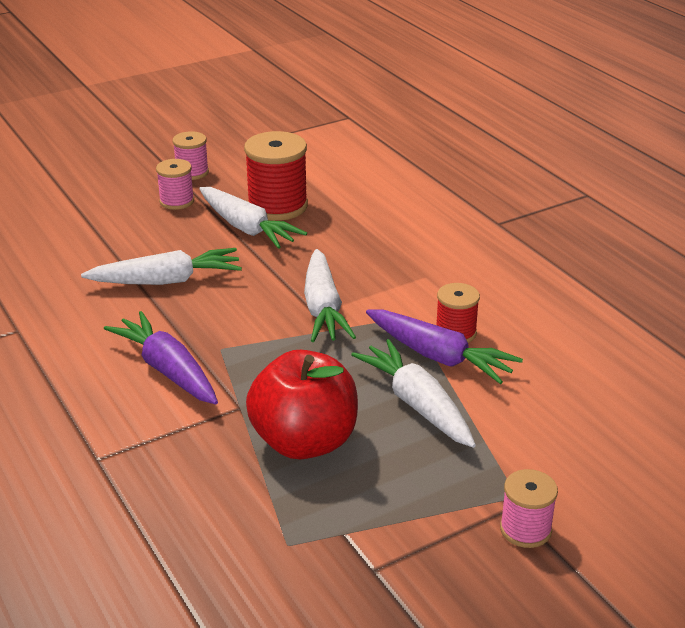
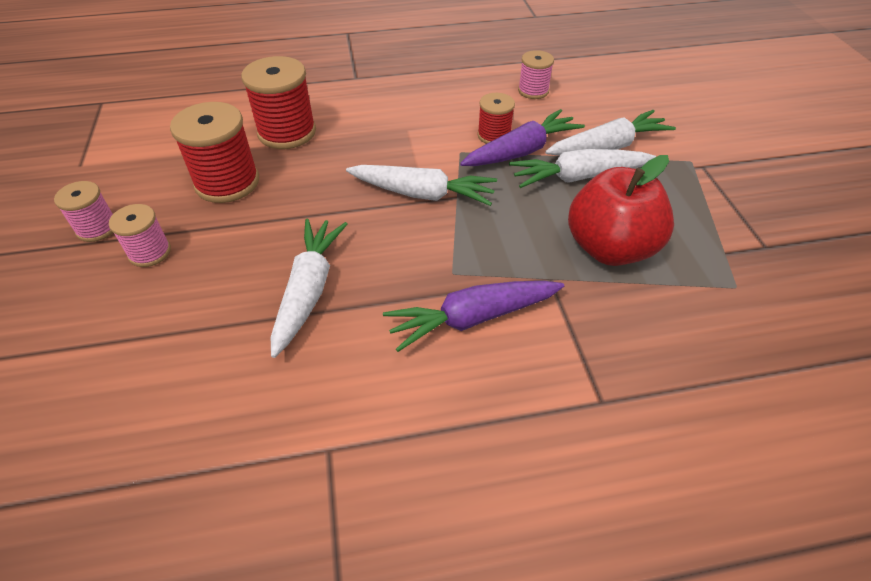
camera: 70 degrees left, 15 degrees up
(247, 228) = (251, 211): white carrot -> white carrot (608, 147)
(369, 212) = (287, 132): none -> red spool
(525, 529) = (726, 166): pink spool -> pink spool (533, 91)

